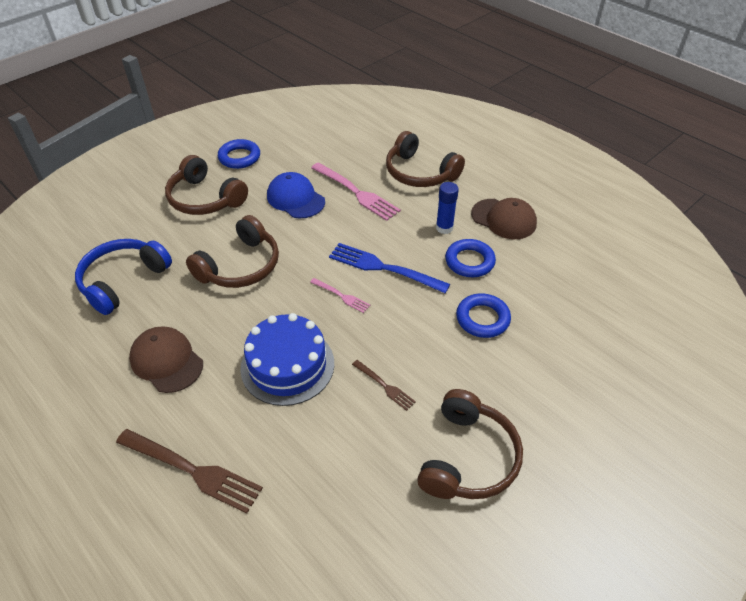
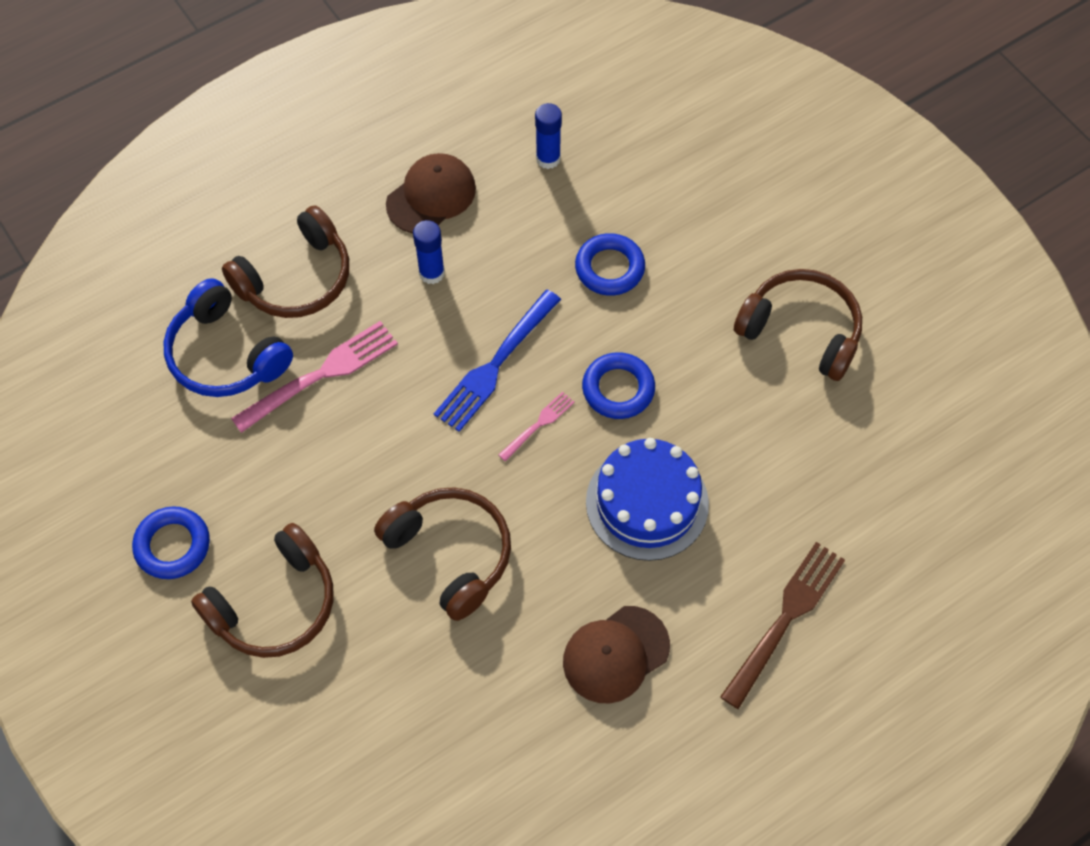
camera: 80 degrees left, 15 degrees up
(123, 281) = (446, 725): blue headphones -> blue headphones (225, 354)
(295, 199) = (312, 464): blue cap -> none
(384, 386) = (695, 396): brown fork -> none
(469, 261) = (506, 258): blue ring -> blue ring (618, 389)
(563, 272) = (548, 159): none -> blue glue stick

